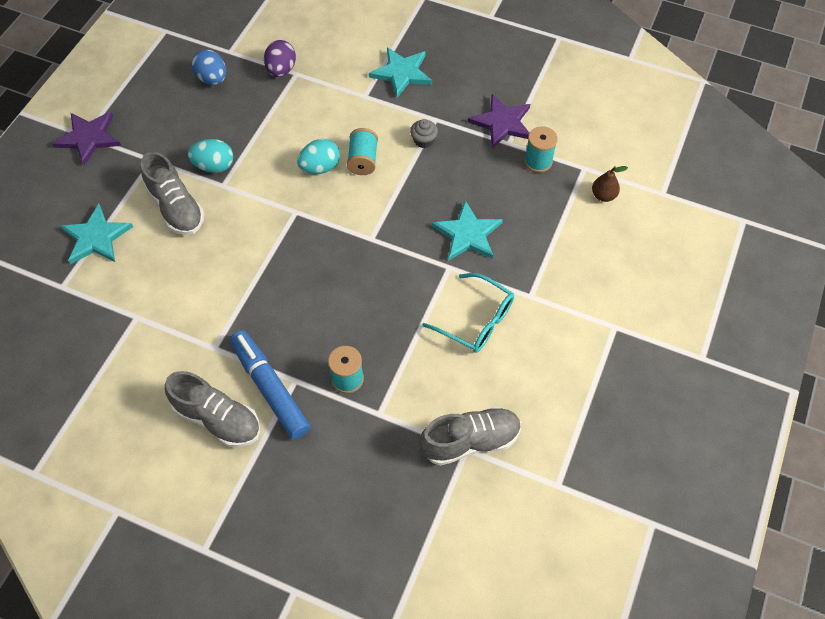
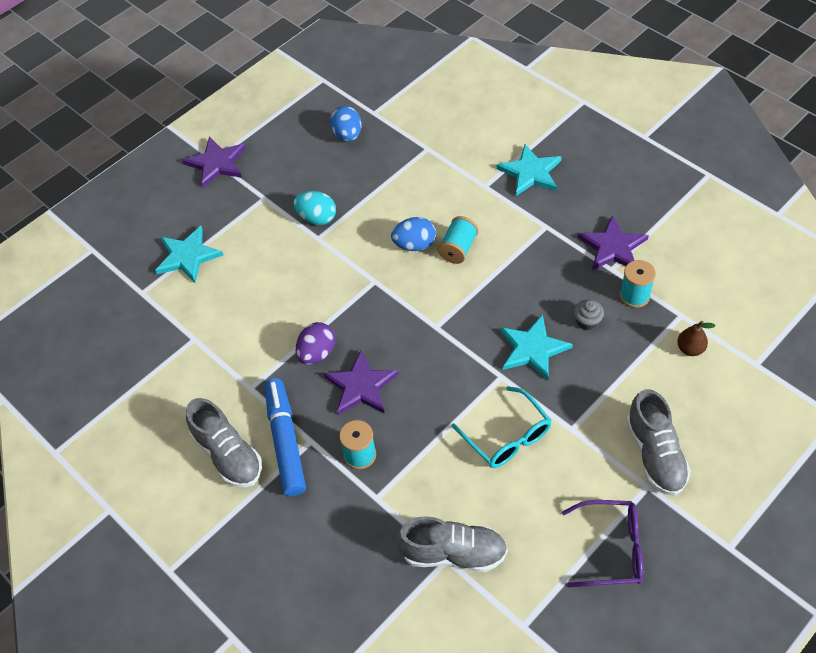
camera: 25 degrees right, 5 degrees down
(176, 207) = (268, 248): grey shoe -> grey shoe (655, 454)
(281, 70) = (415, 142): purple egg -> purple egg (317, 353)
(320, 167) = (414, 245): turquoise egg -> blue egg
(322, 314) = (361, 386): none -> purple star
(423, 140) = (526, 244): grey cupcake -> grey cupcake (587, 321)
(606, 391) = (612, 549): none -> purple glasses

